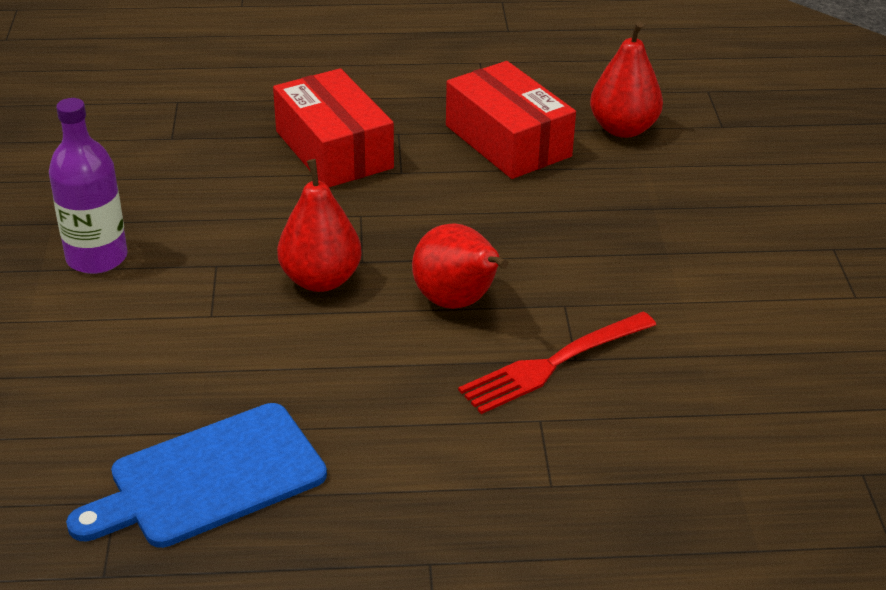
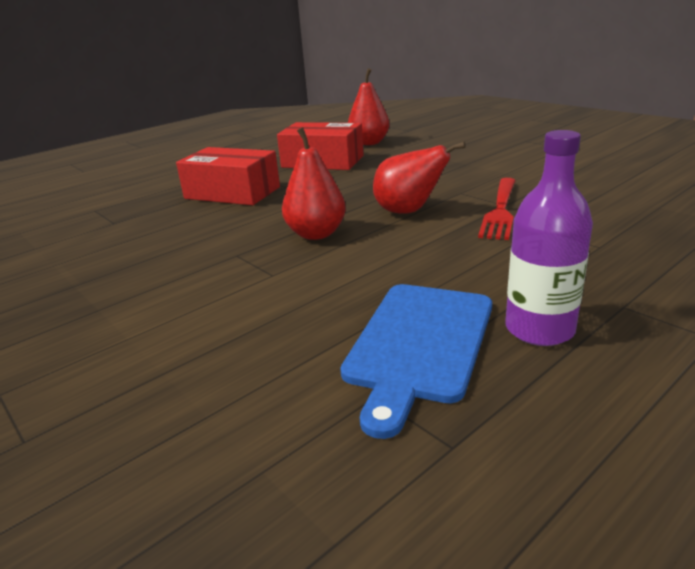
camera: 35 degrees left, 10 degrees down
(97, 257) = (139, 285): purple bottle -> purple bottle (539, 329)

